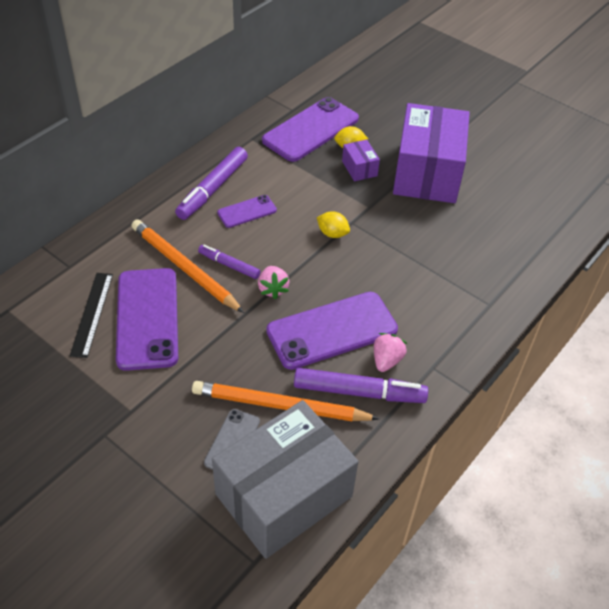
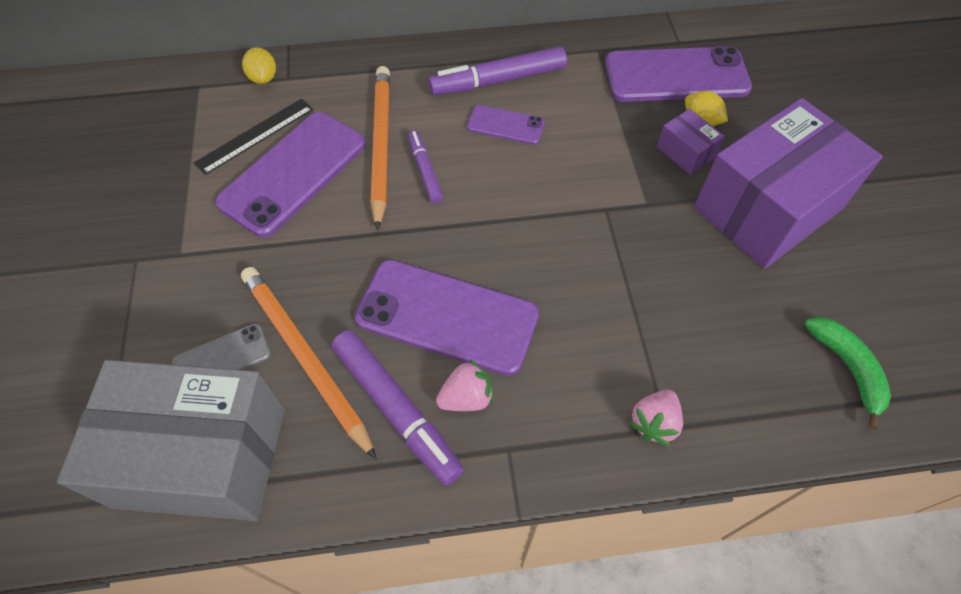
camera: 45 degrees right, 10 degrees up
(272, 289) = (438, 226): pink strawberry -> pink strawberry (654, 422)
(332, 233) = (570, 208): yellow lemon -> yellow lemon (263, 78)
(359, 168) = (685, 152): purple box -> purple box turned 60 degrees counterclockwise
(533, 225) = (847, 368): none -> green banana

